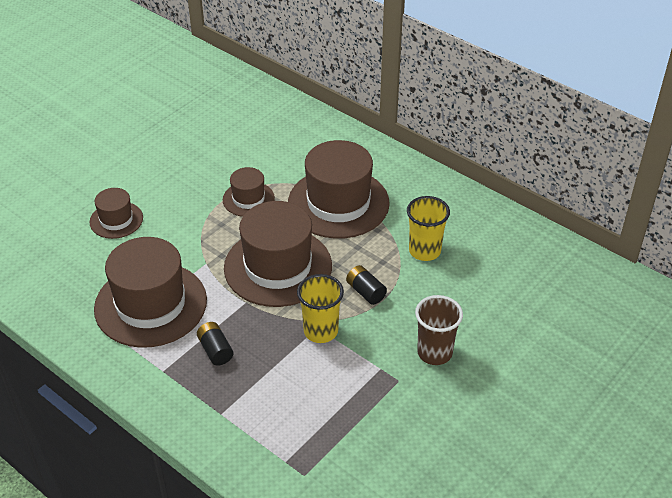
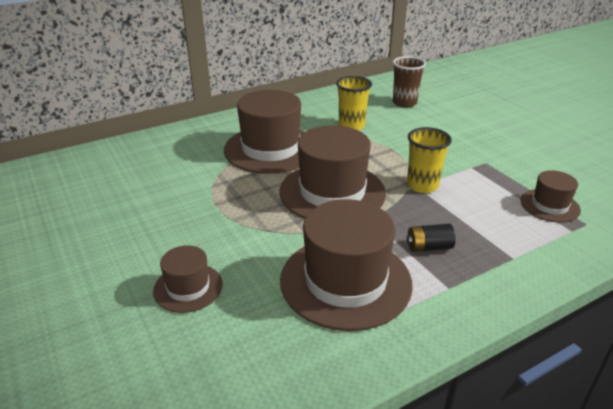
camera: 70 degrees left, 10 degrees down
(248, 199) = (228, 192): brown hat -> brown hat (549, 205)
(365, 292) = (384, 157): black battery -> none
(434, 353) = (460, 143): brown cup -> brown cup (404, 103)

